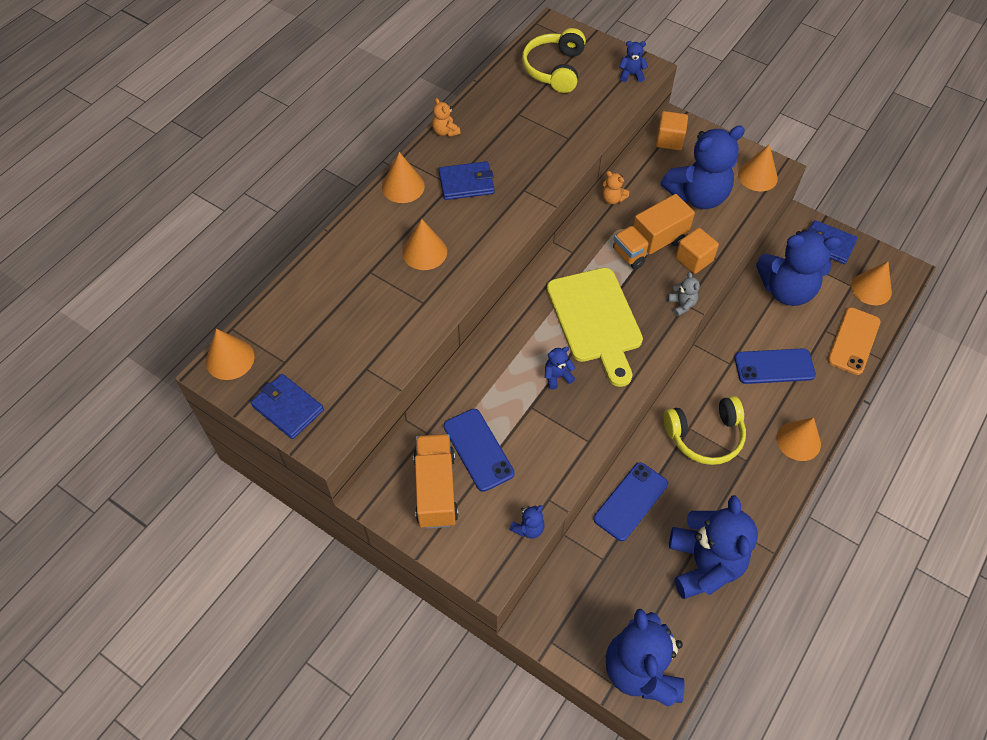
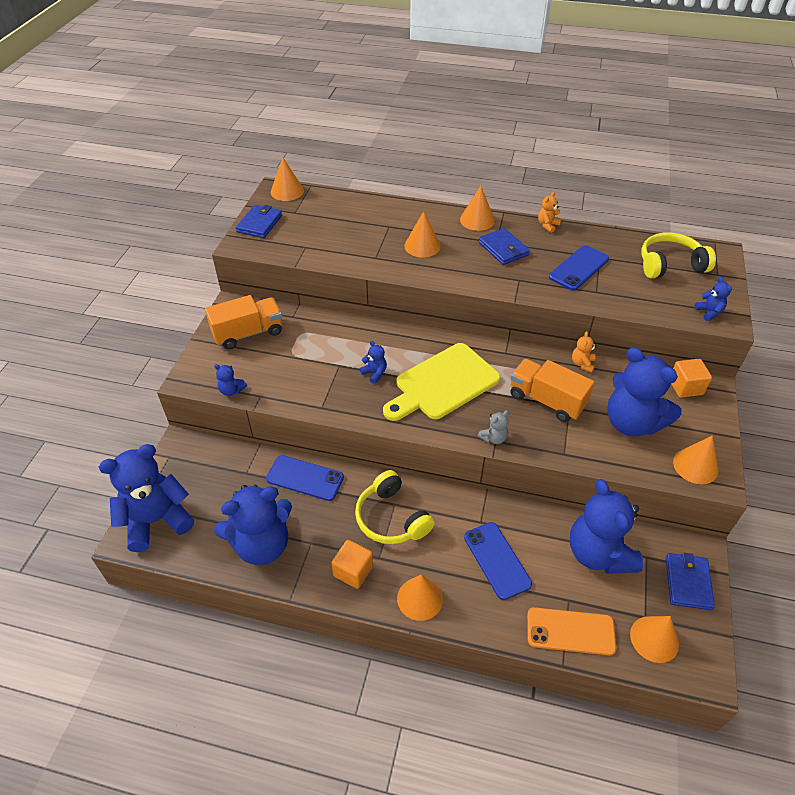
camera: 70 degrees right, 10 degrees down
(478, 449) = (289, 346): blue phone -> blue phone (579, 268)
(694, 259) = (551, 436): orange cube -> orange cube (353, 571)

